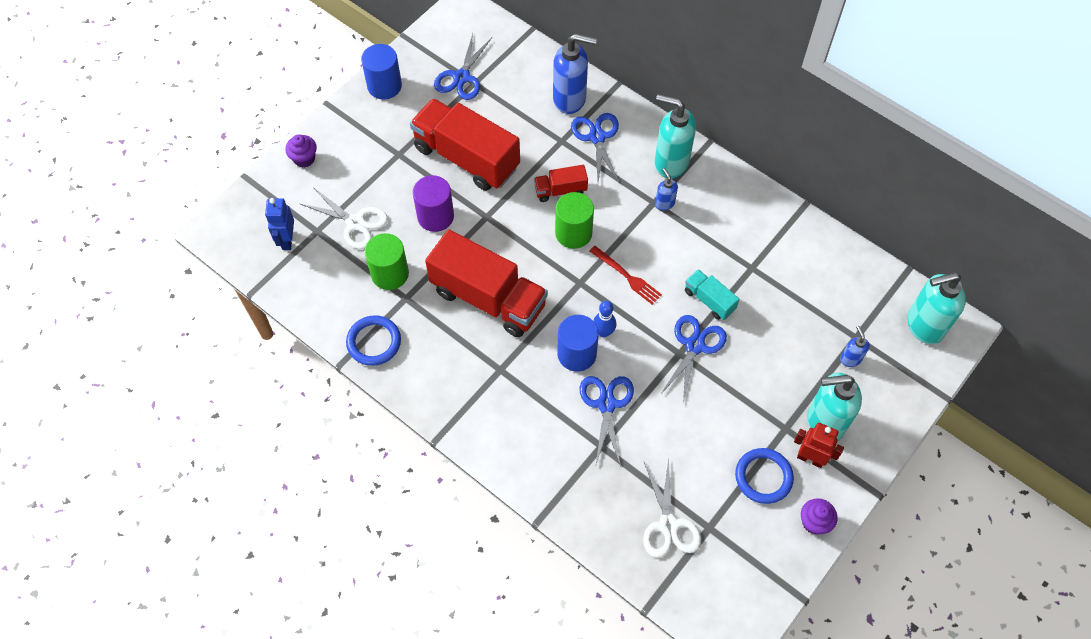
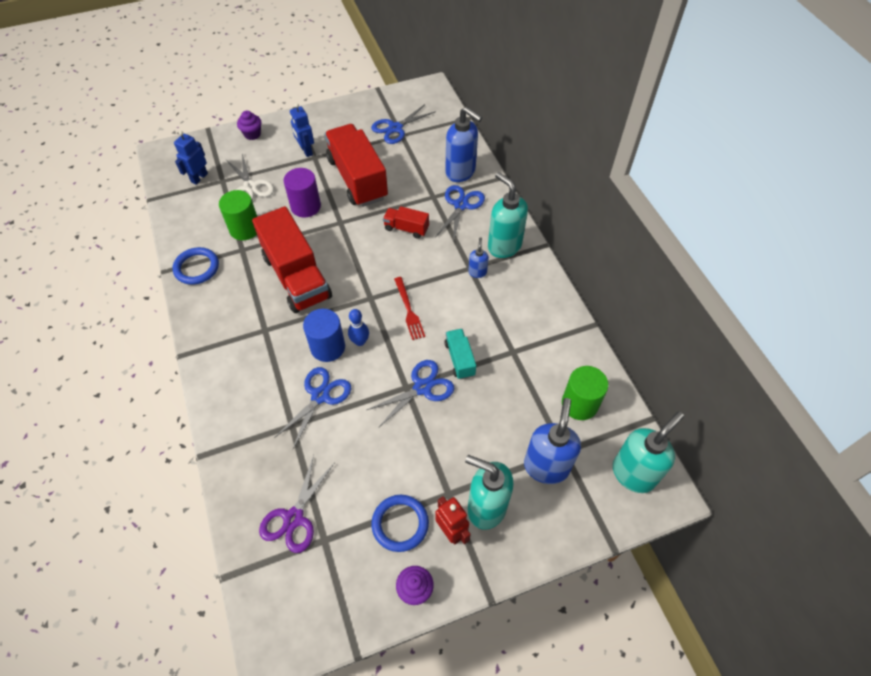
camera: 30 degrees right, 5 degrees down
(383, 151) = (306, 151): none -> blue robot
(384, 86) = (340, 113): blue cylinder -> none
(573, 233) = (393, 261): green cylinder -> green cylinder (579, 404)
(668, 525) = (293, 518): white scissors -> purple scissors
(850, 359) = (546, 466): blue soap dispenser -> blue soap dispenser, size x2.07
(924, 325) = (633, 473): turquoise soap dispenser -> turquoise soap dispenser turned 120 degrees clockwise

